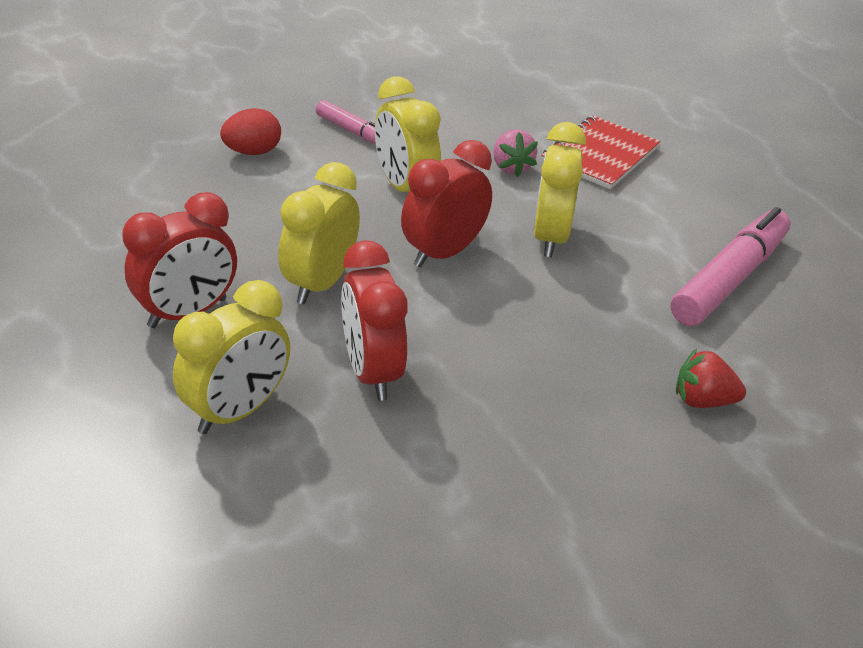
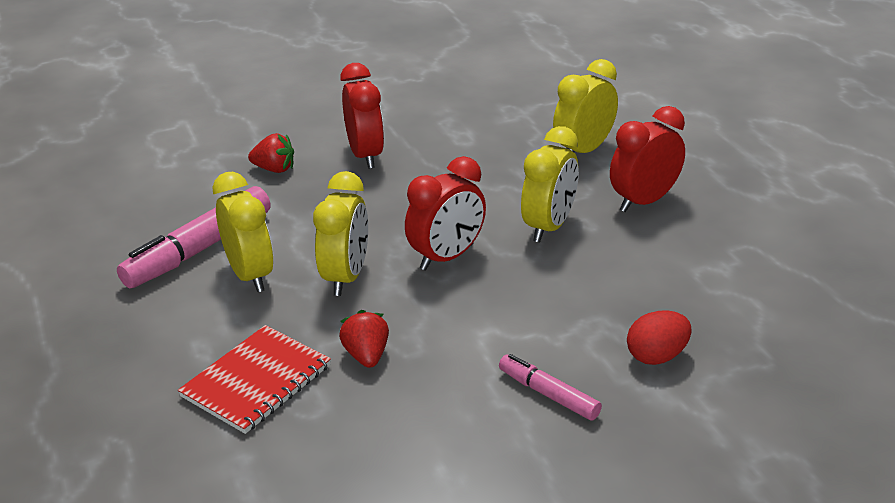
camera: 175 degrees left, 5 degrees down
(372, 372) = (500, 173): red clock -> red clock (365, 155)
(404, 188) = (484, 321): yellow clock -> yellow clock (250, 275)
(511, 167) = (366, 355): pink strawberry -> red strawberry

